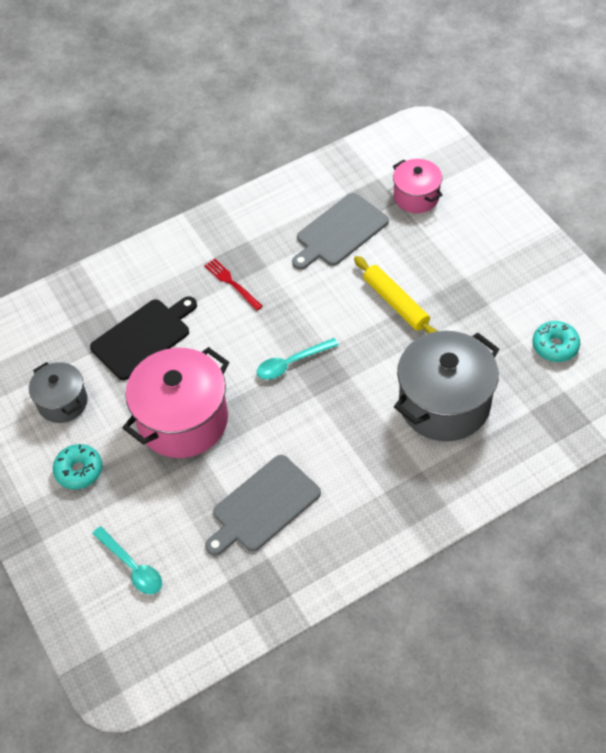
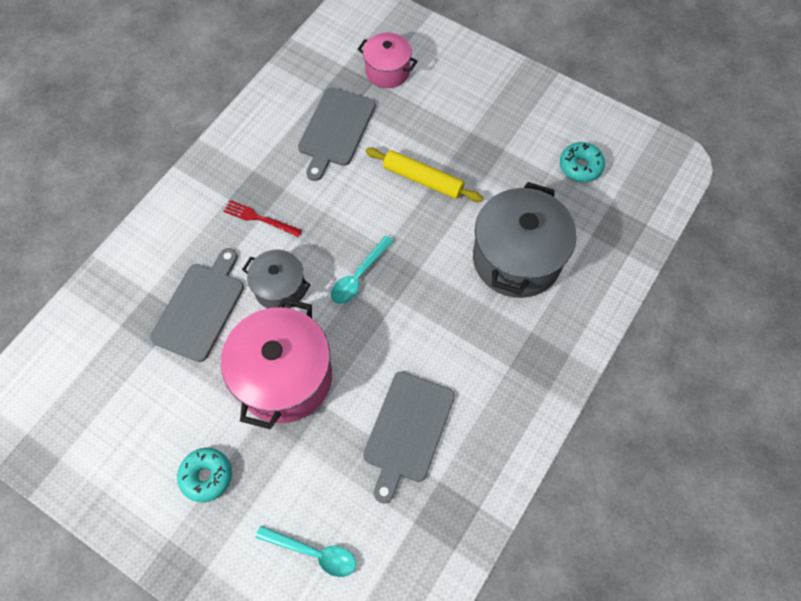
camera: 30 degrees left, 10 degrees up
(62, 402) = (152, 411): grey pot -> grey pot (280, 288)
(143, 337) = (200, 308): black cutting board -> grey cutting board

